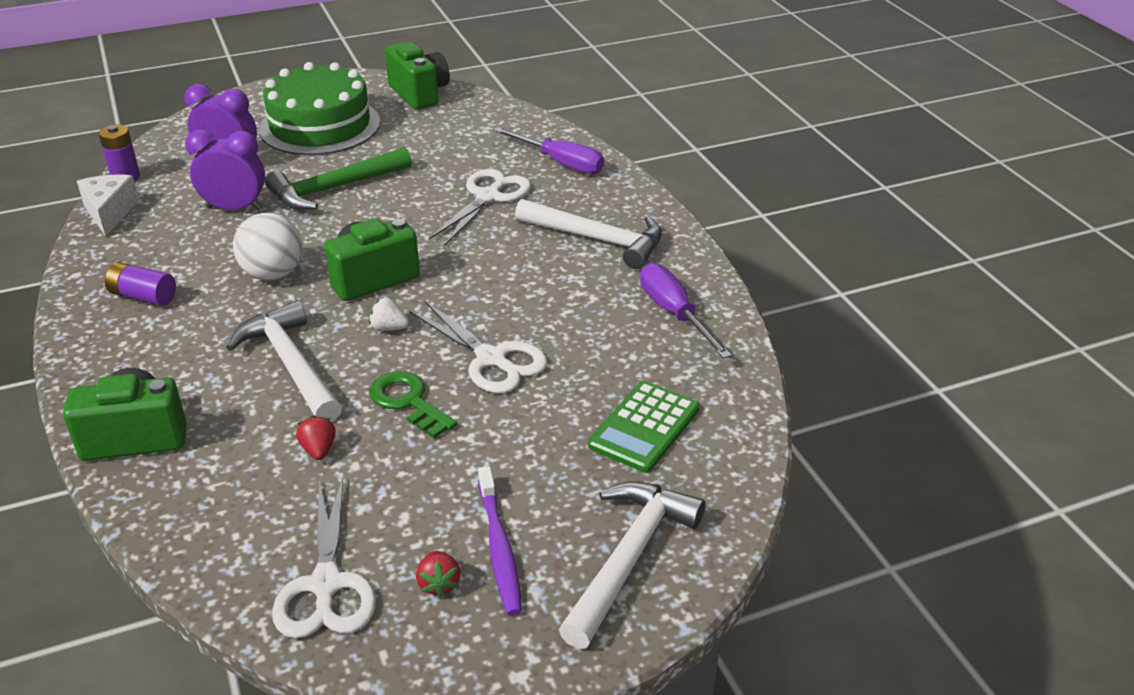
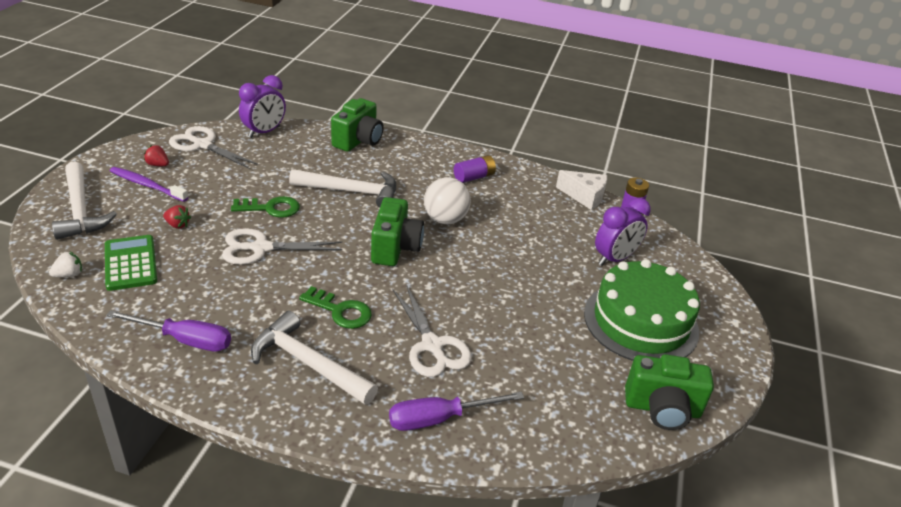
camera: 125 degrees right, 0 degrees up
(235, 208) = (542, 236): purple clock -> purple clock (264, 132)
(318, 450) = (278, 173): red strawberry -> red strawberry (177, 225)
(334, 188) = (526, 283): green hammer -> none
(389, 328) = (338, 231): white strawberry -> white strawberry (69, 275)
(513, 258) = (340, 311): none -> green key
(598, 239) = (308, 363): white hammer -> white hammer turned 60 degrees clockwise

